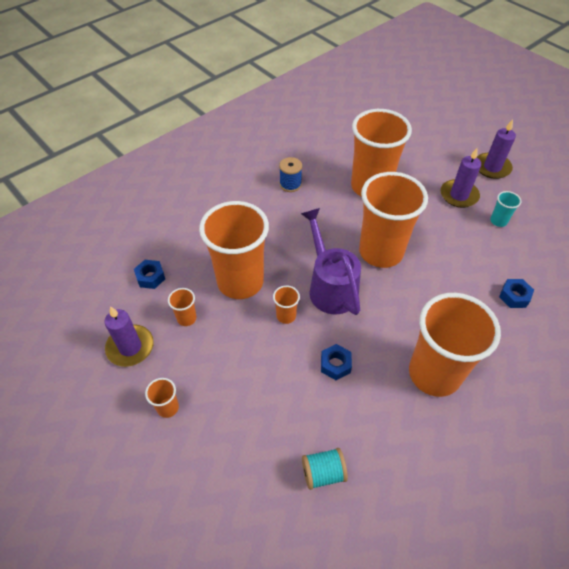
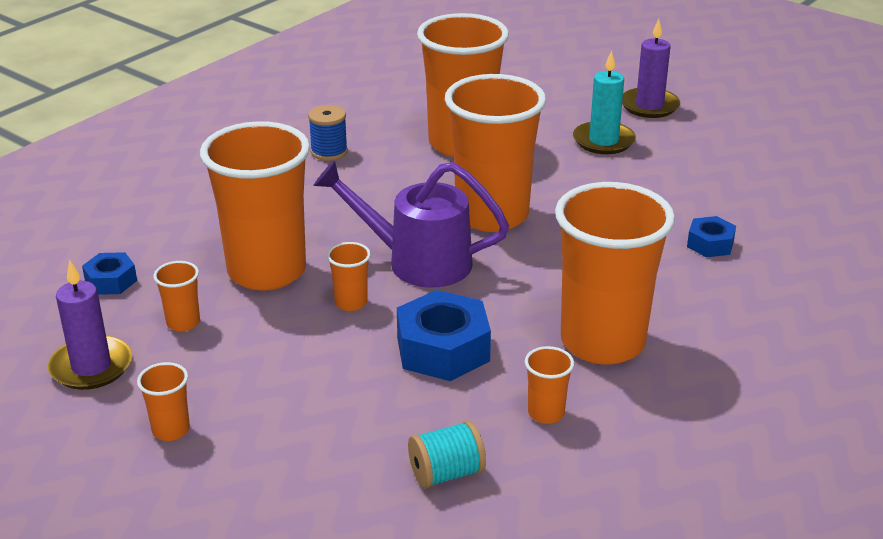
camera: 10 degrees left, 20 degrees down
(330, 286) = (417, 262): purple watering can -> purple watering can turned 45 degrees counterclockwise
(335, 364) = (443, 349): blue nut -> blue nut, size x1.79
(390, 431) = (546, 413): none -> orange cup
(459, 195) = (603, 141): purple candle -> turquoise candle
(498, 221) = (670, 164): turquoise cup -> none

